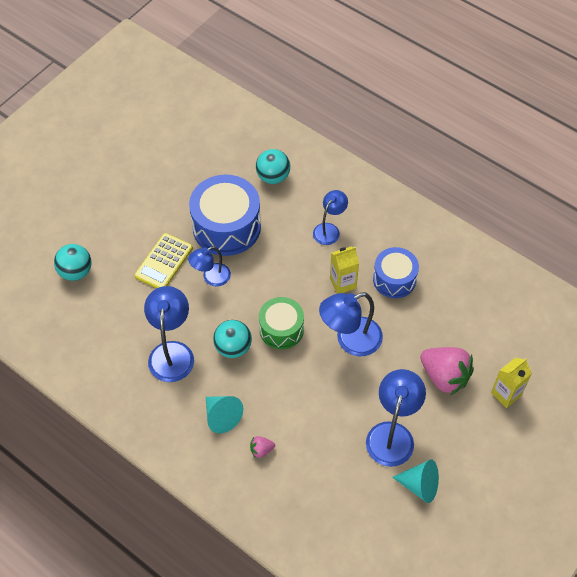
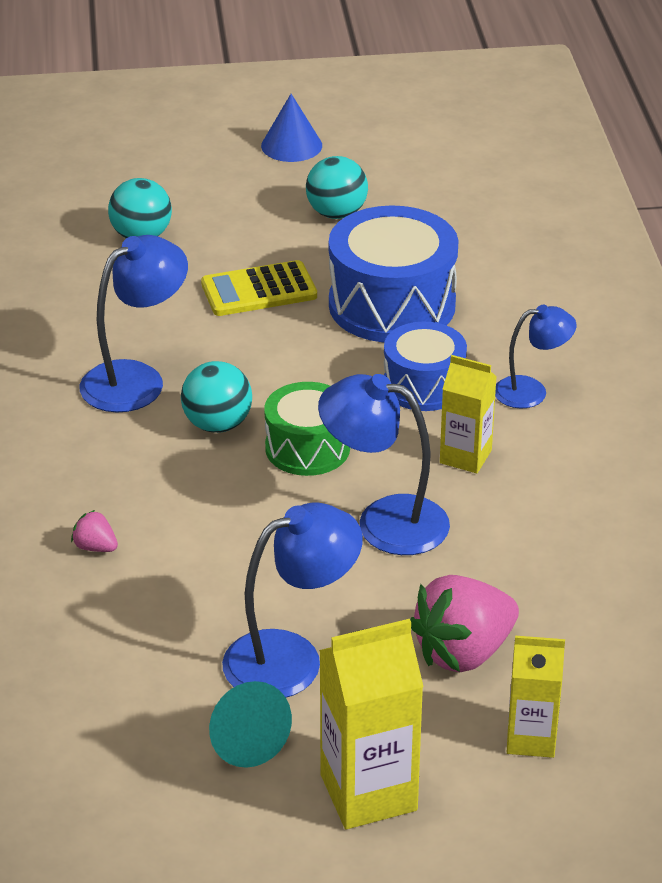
camera: 45 degrees right, 20 degrees down
(78, 167) = (291, 145): none -> blue cone
(211, 277) = (295, 341): blue lamp -> none
(222, 416) = (99, 480): turquoise cone -> none
(273, 177) = (532, 293): turquoise ball -> turquoise ball (336, 213)
(394, 279) = (549, 500): blue drum -> blue drum (424, 385)
(444, 377) = (463, 652): pink strawberry -> pink strawberry turned 60 degrees clockwise
(483, 467) = (368, 792): none -> yellow carton

